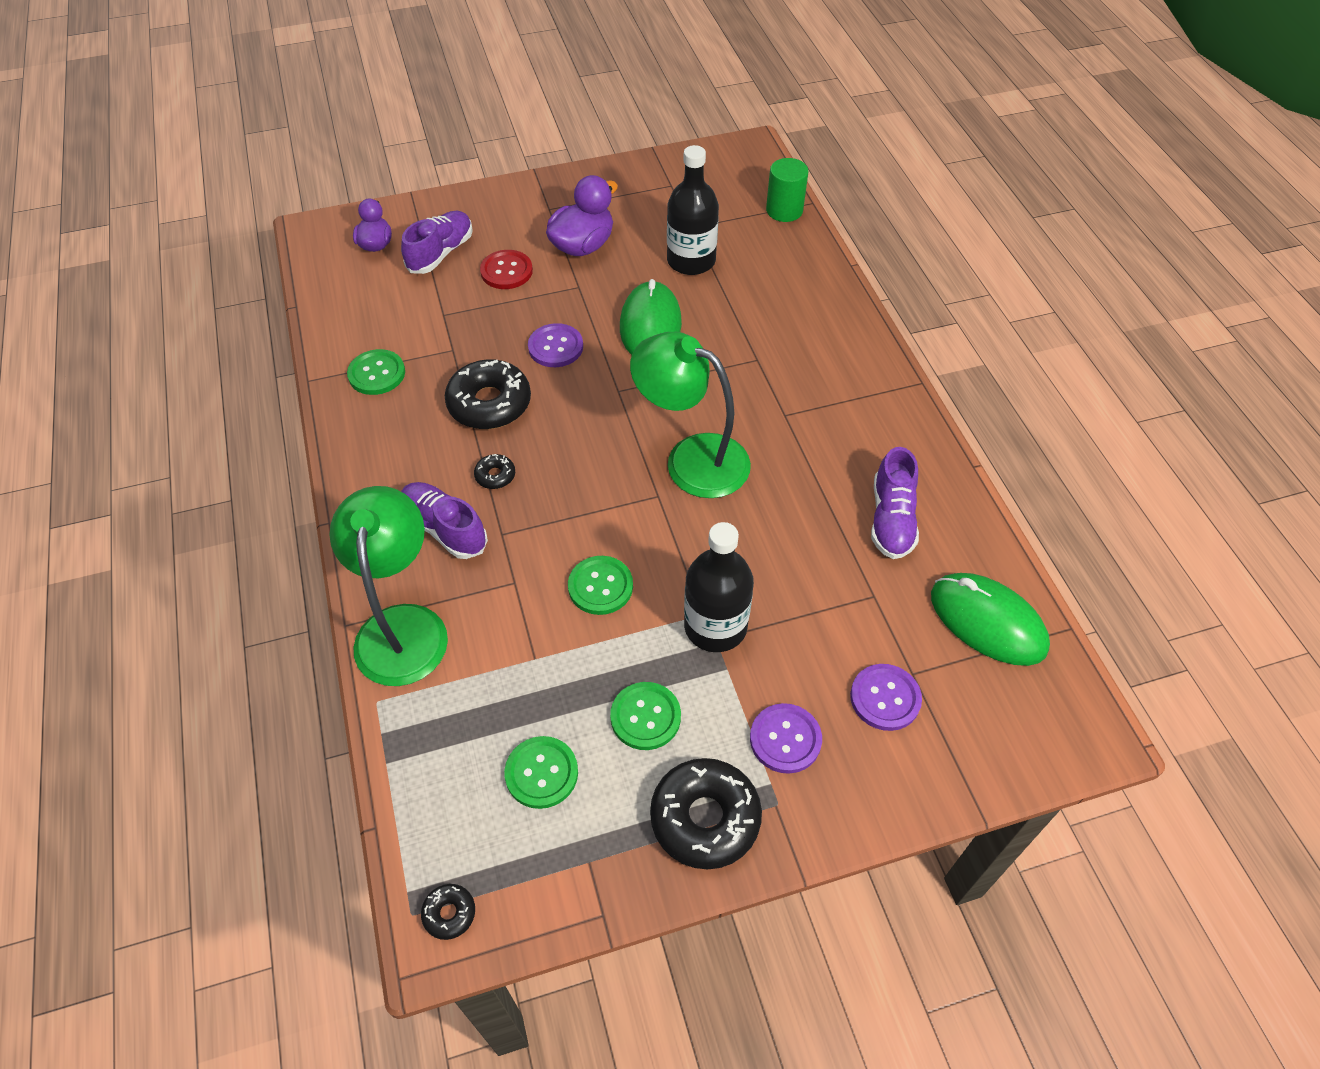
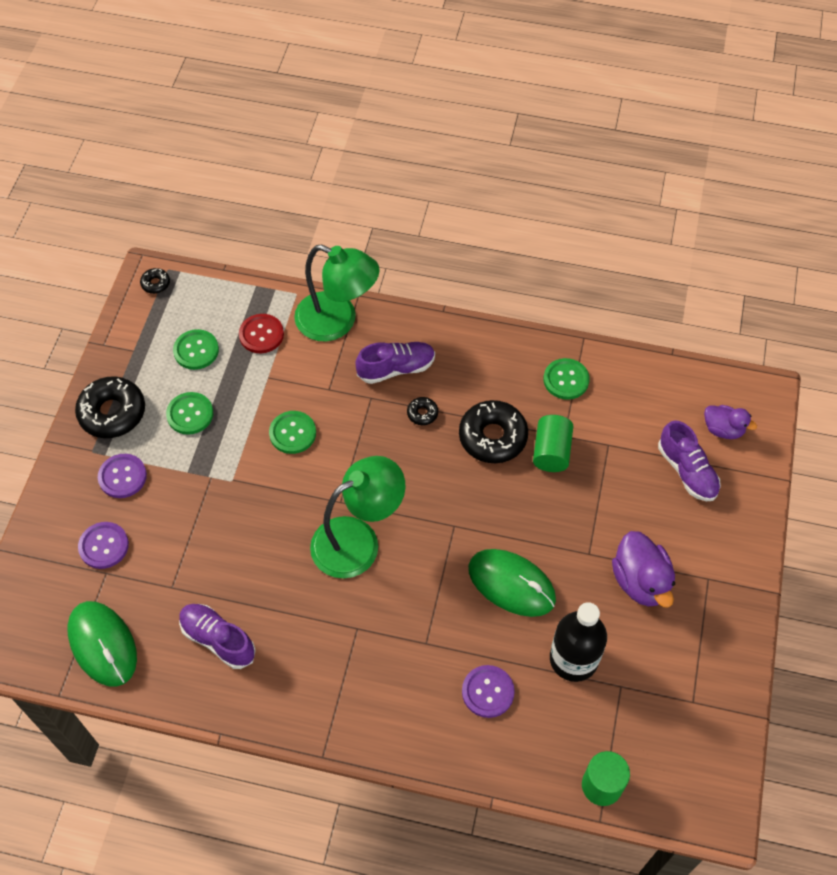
camera: 120 degrees right, 5 degrees up
(479, 352) = (551, 452): none -> green cylinder
(506, 271) = (637, 509): red button -> red button (261, 334)
(555, 347) = (526, 505): purple button -> purple button (488, 692)
(715, 626) = (219, 481): black bottle -> none
(987, 621) = (102, 644): green mouse -> green mouse turned 75 degrees clockwise

